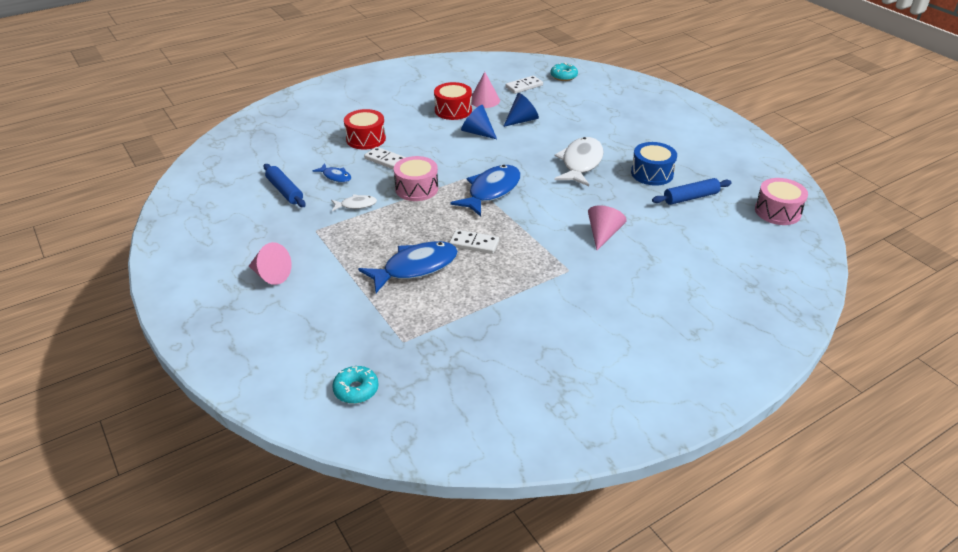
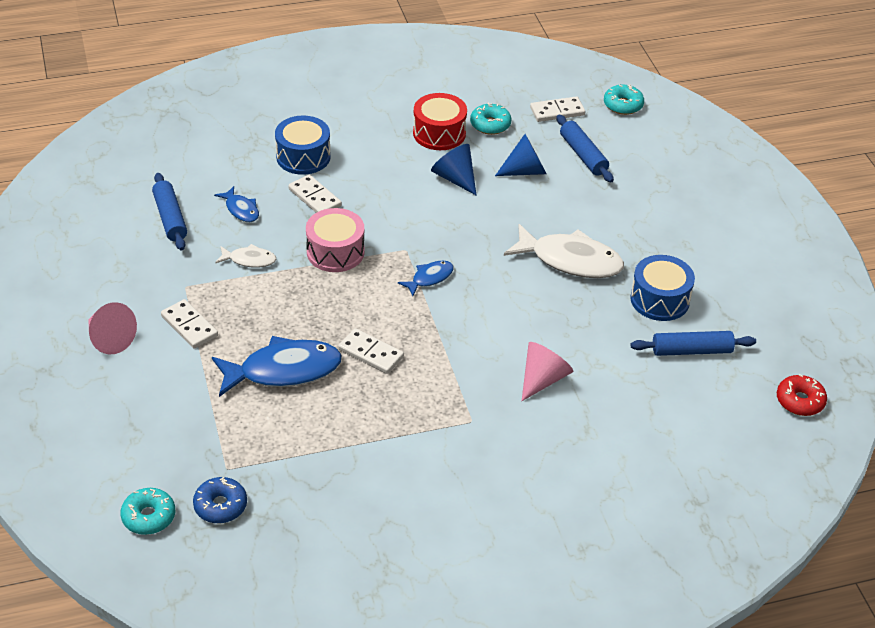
camera: 15 degrees right, 5 degrees up
(330, 254) = (189, 326): none -> white domino
(366, 139) = (303, 157): red drum -> blue drum
(410, 368) = (220, 506): none -> blue donut
(484, 100) = (490, 125): pink cone -> turquoise donut
(491, 191) = (429, 278): blue fish -> blue fish, size x0.50
(554, 106) = (583, 155): none -> blue rolling pin
(580, 163) = (570, 260): white fish -> white fish turned 75 degrees clockwise
(777, 211) = (800, 401): pink drum -> red donut

